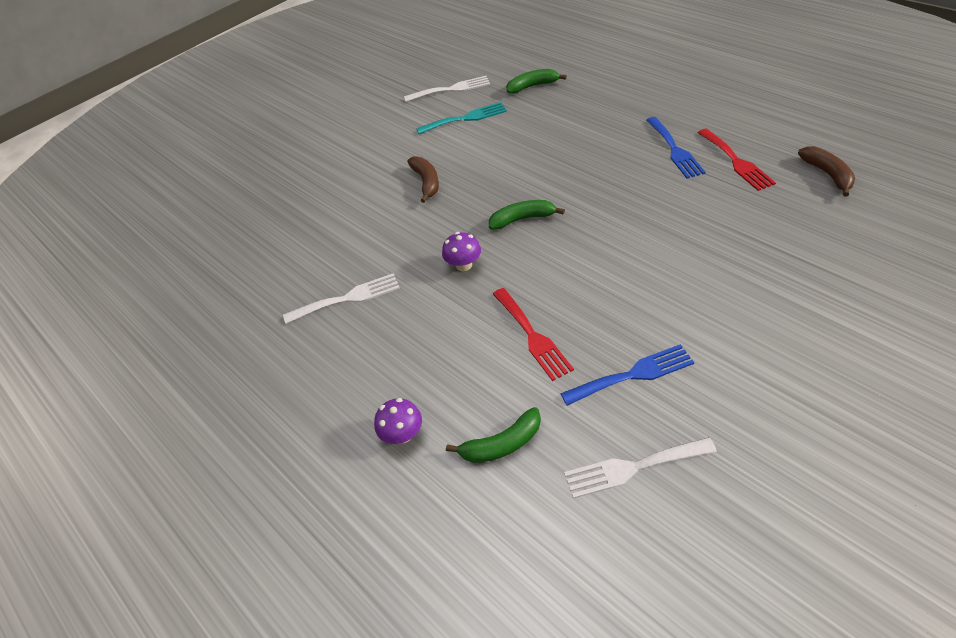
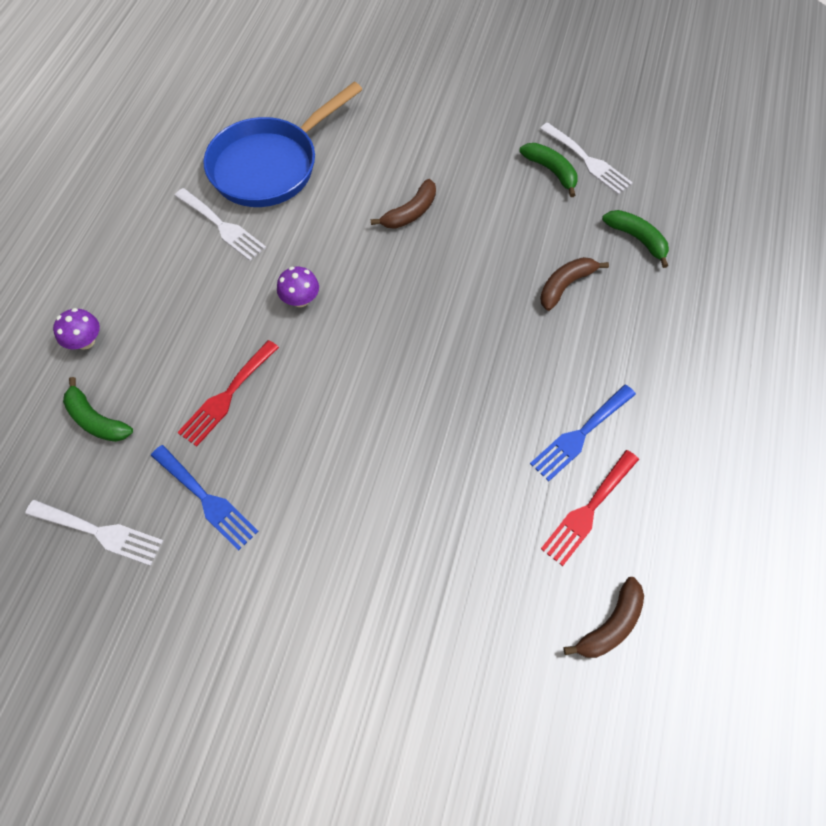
camera: 55 degrees right, 15 degrees up
(309, 252) = (270, 166): none -> blue pan
(466, 118) = (538, 199): turquoise fork -> none
(522, 219) = (388, 323): green banana -> green banana (551, 171)
(548, 125) = (565, 285): none -> brown banana
(632, 468) = (100, 532): white fork -> white fork turned 150 degrees clockwise

